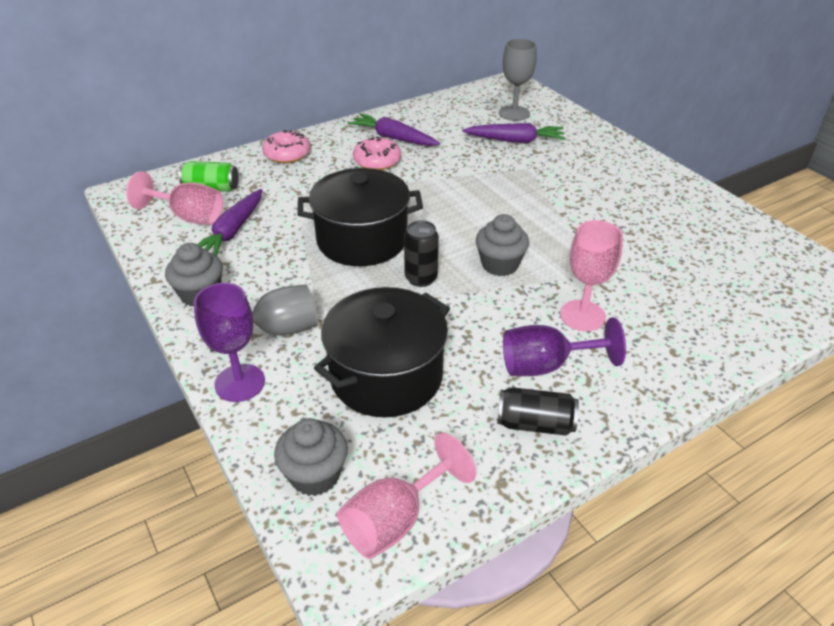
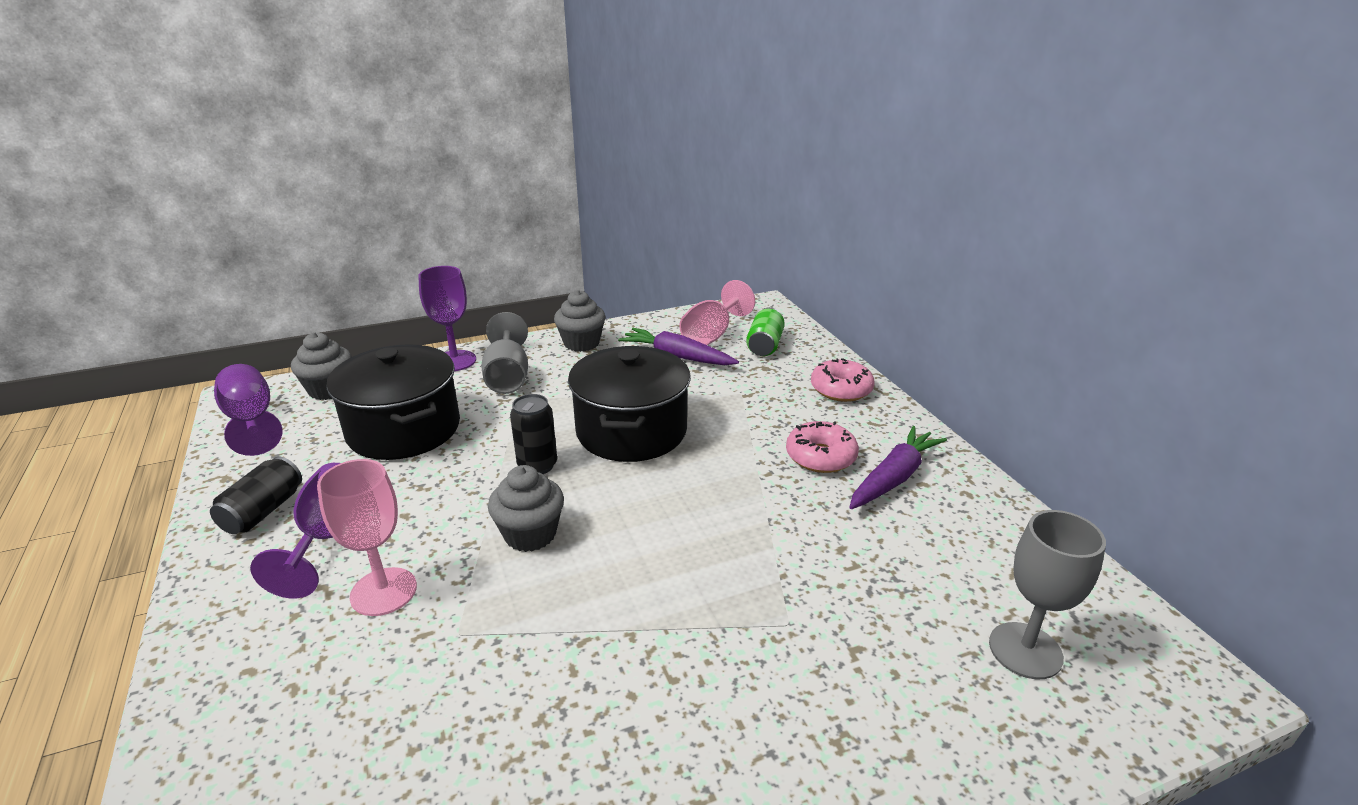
camera: 100 degrees right, 10 degrees down
(395, 520) = (251, 421): pink goblet -> purple goblet
(515, 140) = (897, 626): purple carrot -> none

